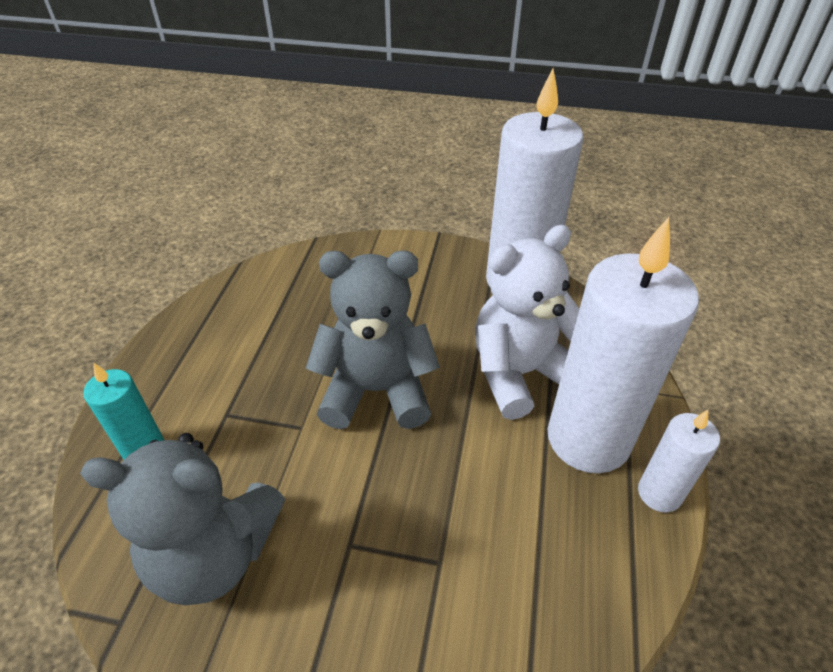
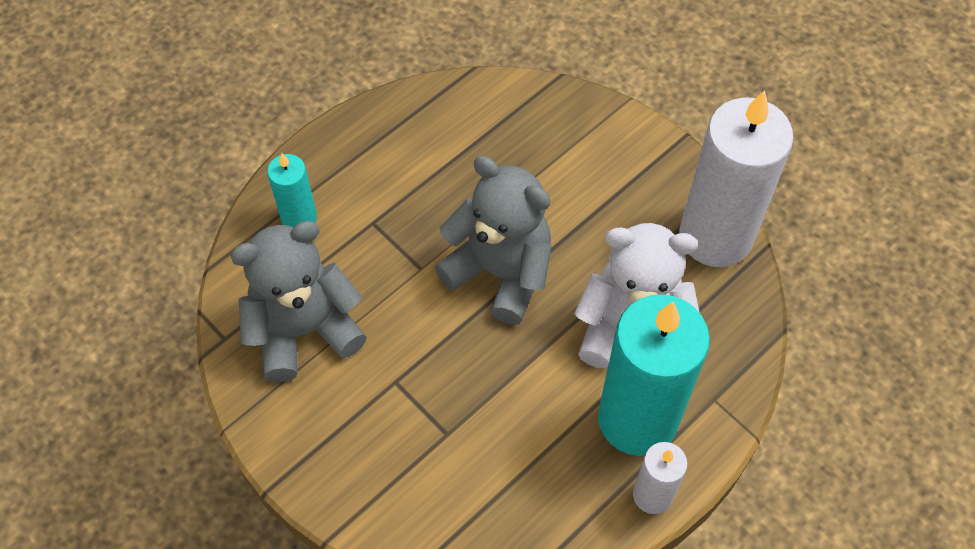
camera: 35 degrees right, 15 degrees up
(214, 554) = (303, 330): grey teddy bear -> grey teddy bear turned 120 degrees clockwise
(588, 438) = (637, 419): white candle -> turquoise candle

